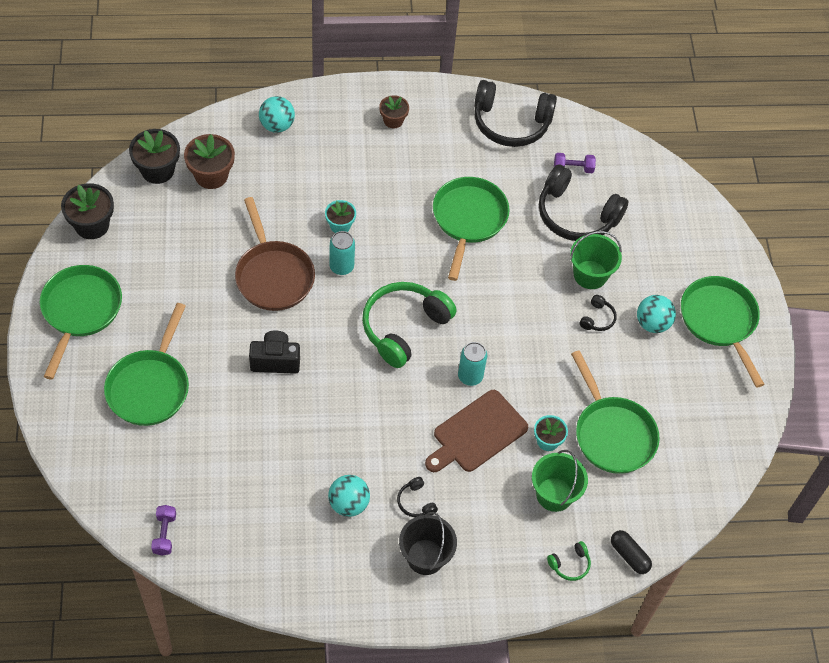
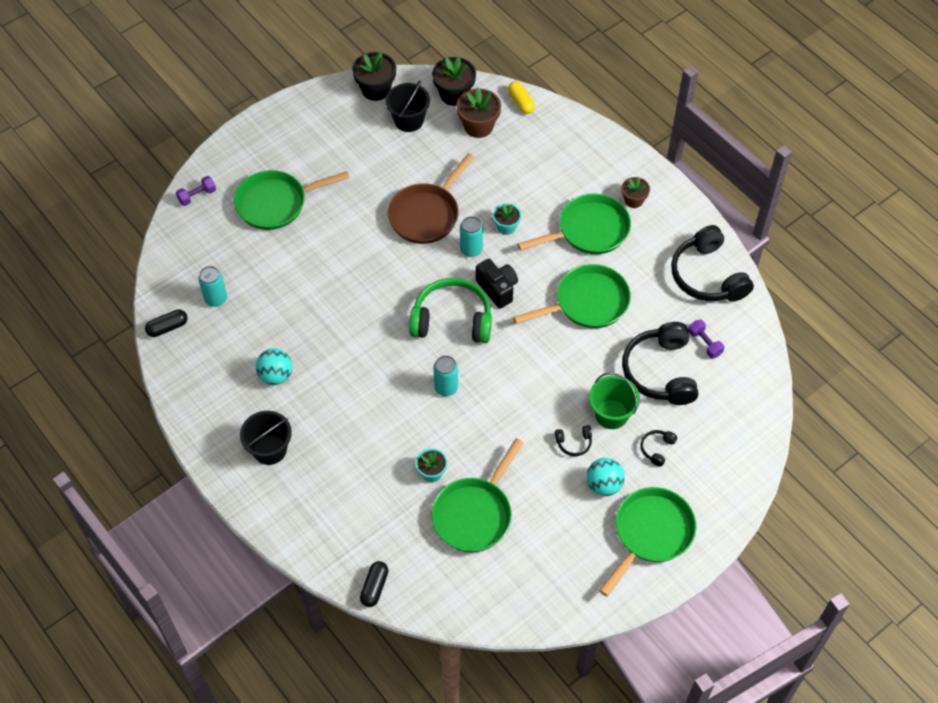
camera: 60 degrees right, 0 degrees up
(80, 311) = (302, 128): green pan -> green pan (588, 230)
(153, 222) = (408, 120): none -> black bucket
(164, 534) = (170, 283): purple dumbbell -> purple dumbbell (197, 196)
(215, 129) = (520, 102): none -> yellow capsule
(215, 566) = (167, 327): none -> black capsule
(218, 504) = (216, 299): none -> turquoise can
(275, 360) = (357, 260): black camera -> black camera (497, 289)
(277, 125) = (559, 135): turquoise ball -> none
(416, 502) = (310, 416): black headphones -> black headphones (657, 449)
(477, 433) = (400, 421): brown cutting board -> none
(554, 494) = (388, 504): green bucket -> none
(570, 564) = (335, 549): green headphones -> none

